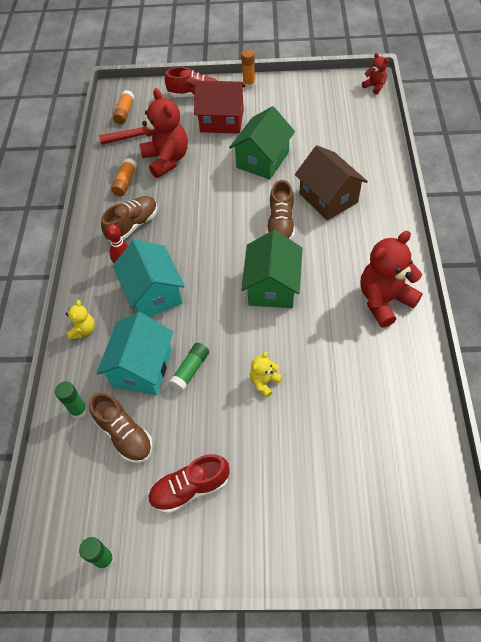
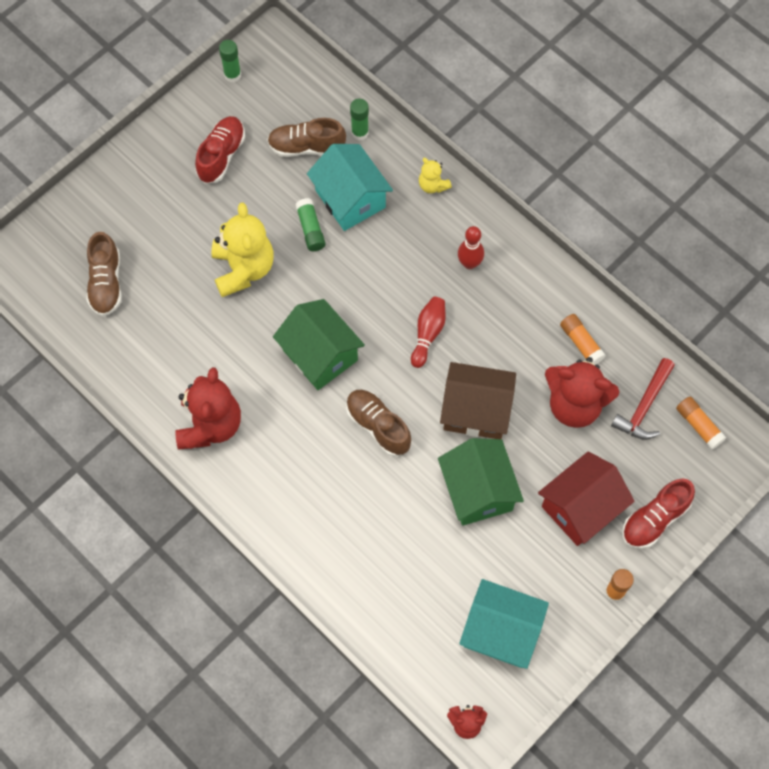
camera: 130 degrees right, 10 degrees up
(133, 225) = (513, 305): brown shoe -> brown shoe (106, 283)
(153, 293) = (414, 261): turquoise house -> turquoise house (501, 631)
(196, 248) = (428, 334): none -> red bowling pin
(264, 382) = (243, 269): yellow teddy bear -> yellow teddy bear, size x2.05
(328, 198) = (363, 499): brown house -> brown house (476, 411)

